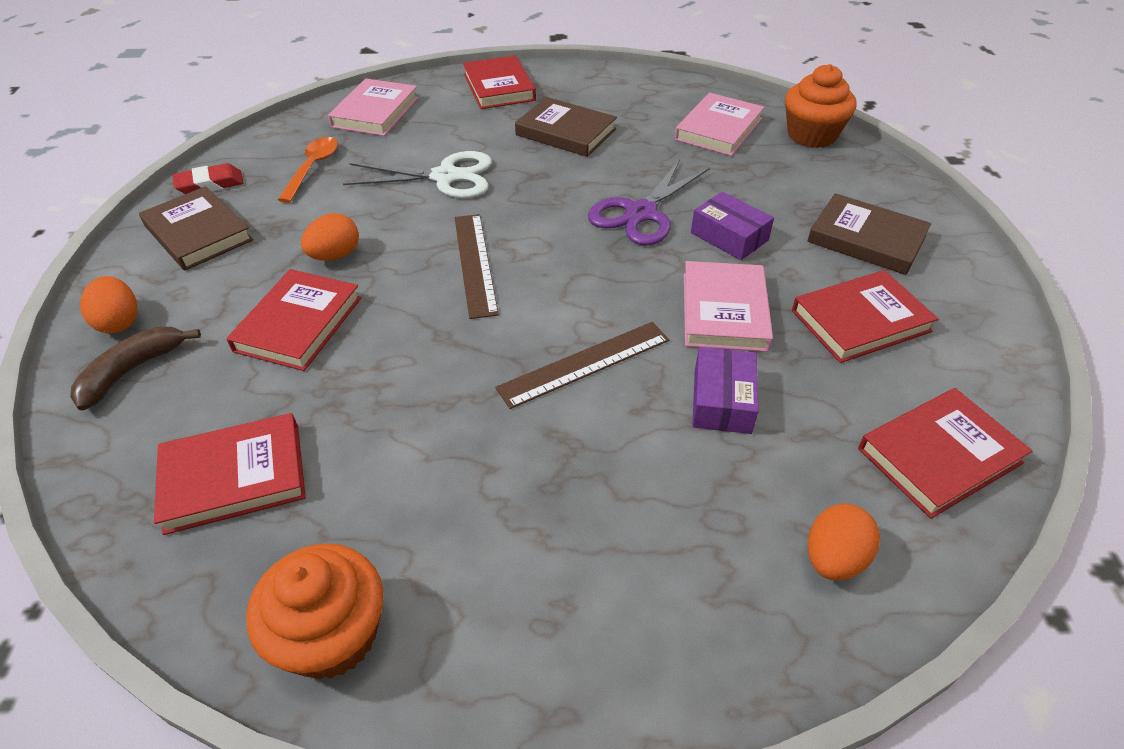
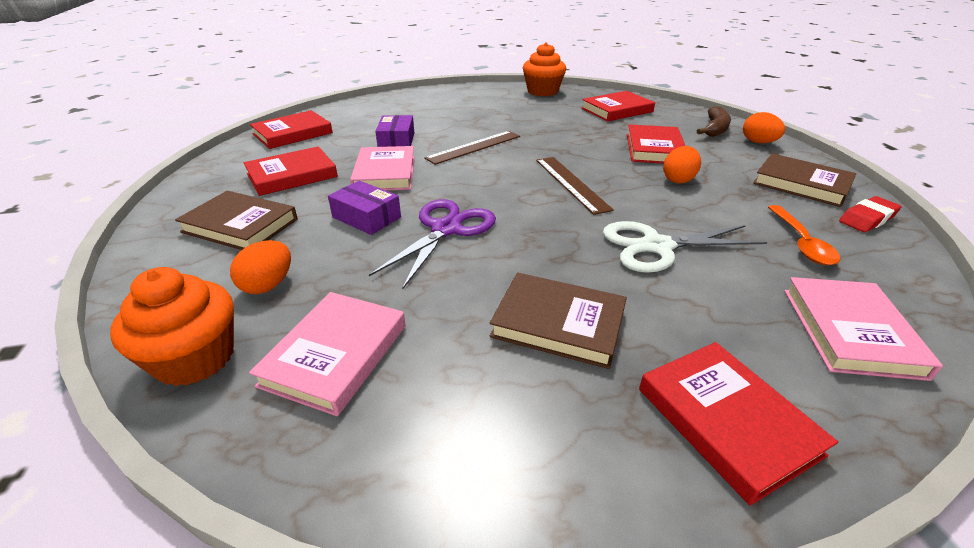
camera: 170 degrees right, 10 degrees down
(833, 558) = (361, 111): orange egg -> orange egg (268, 285)

